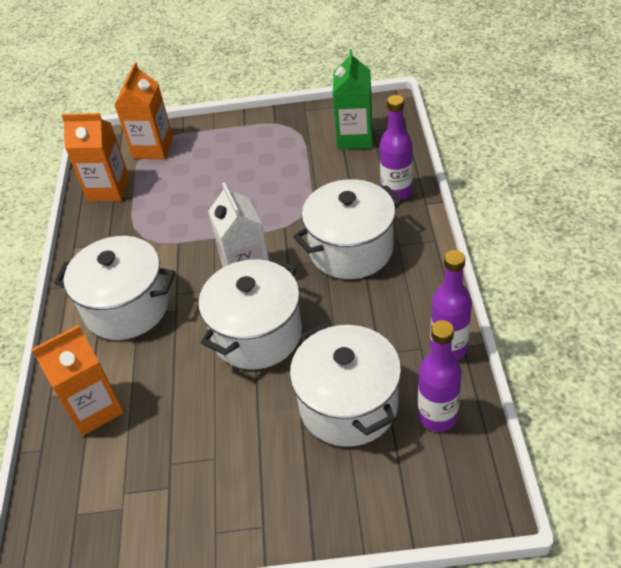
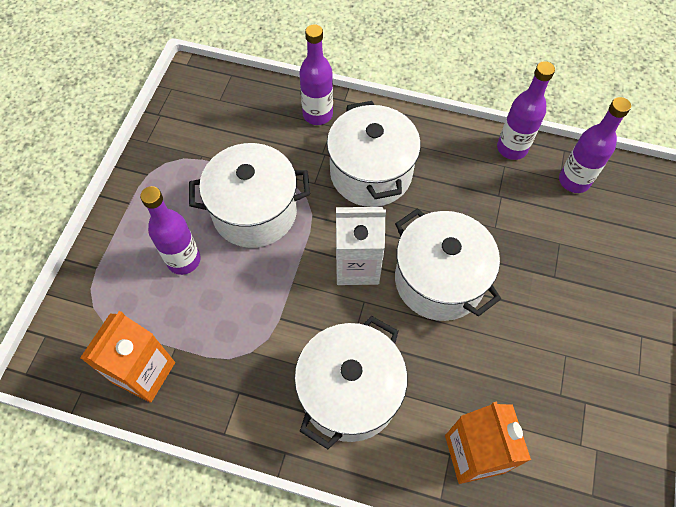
camera: 75 degrees left, 15 degrees up
(153, 148) = (102, 306): orange carton -> none
(207, 172) = (184, 260): none -> purple bottle
(348, 405) = (543, 235): white pot -> white pot (254, 212)
(355, 137) = (220, 117): green carton -> none

